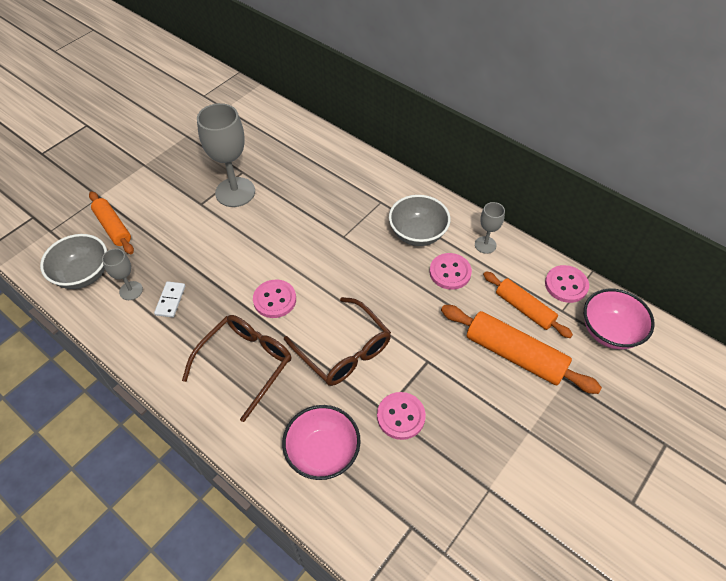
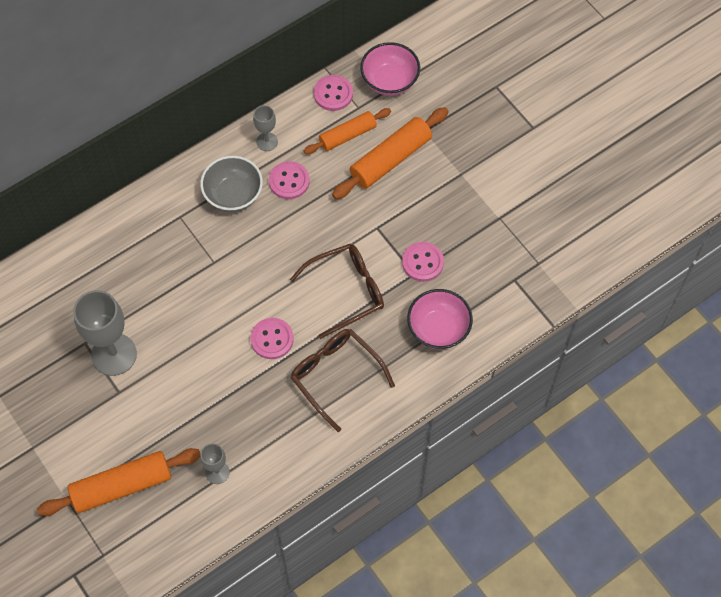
camera: 75 degrees left, 10 degrees up
(83, 274) = (180, 519): grey bowl -> none
(113, 227) = (122, 486): orange rolling pin -> orange rolling pin, size x1.52
(170, 300) = (242, 435): white domino -> none

